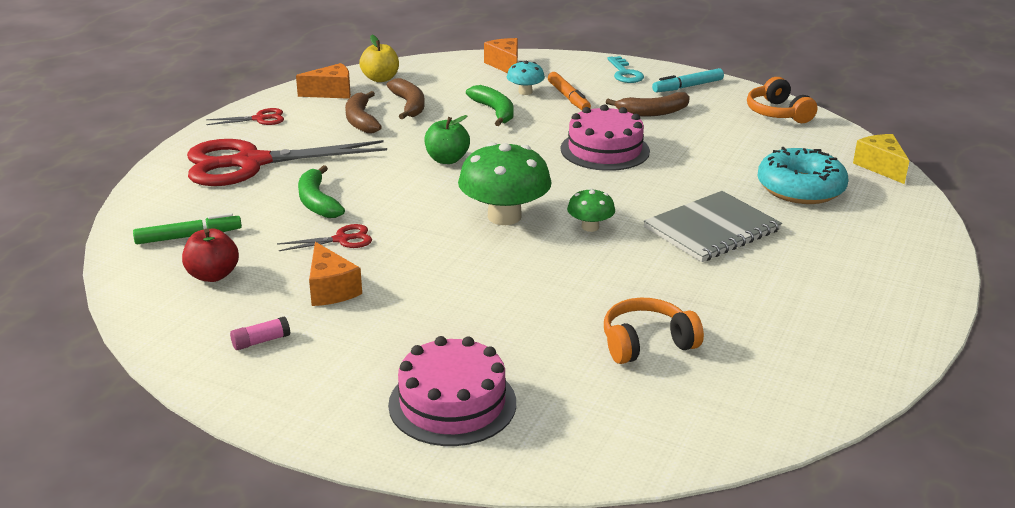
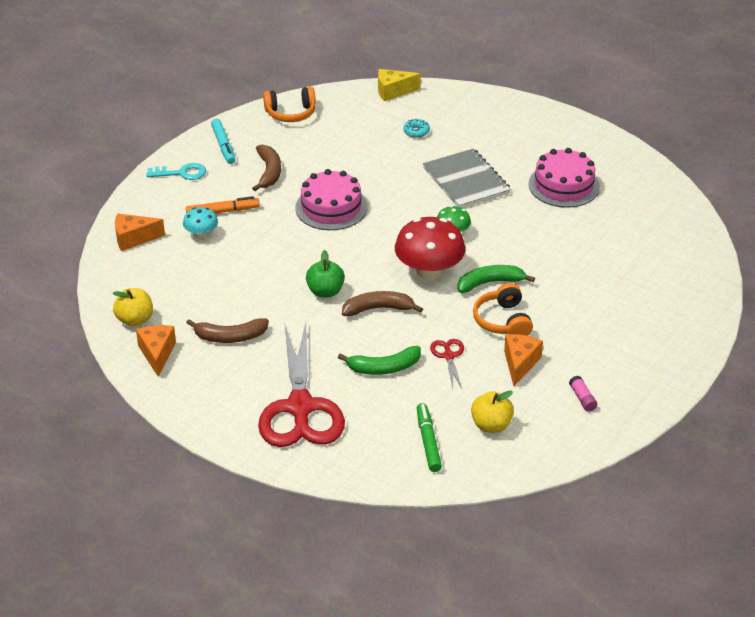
camera: 80 degrees left, 10 degrees up
(213, 275) = (491, 425): red apple -> yellow apple
(259, 119) = (204, 403): red scissors -> none
(331, 289) = (520, 363): orange cheese -> orange cheese turned 60 degrees counterclockwise
(409, 105) = (206, 305): brown banana -> brown banana (378, 309)
(452, 403) = (655, 316): pink cake -> pink cake (564, 185)
(494, 112) = (238, 256): green banana -> green banana (490, 283)
(504, 216) = (429, 271): green mushroom -> red mushroom
(647, 343) = (599, 232): orange headphones -> orange headphones (503, 321)
(800, 188) = (416, 132): turquoise donut -> turquoise donut, size x0.42

